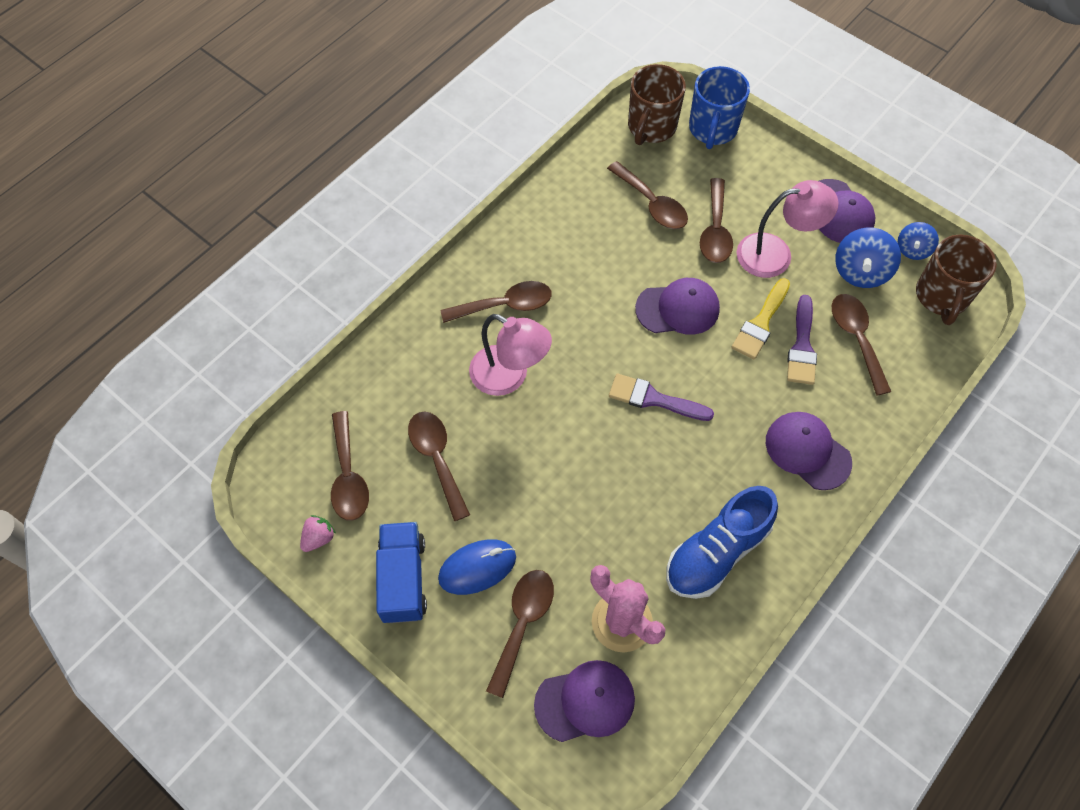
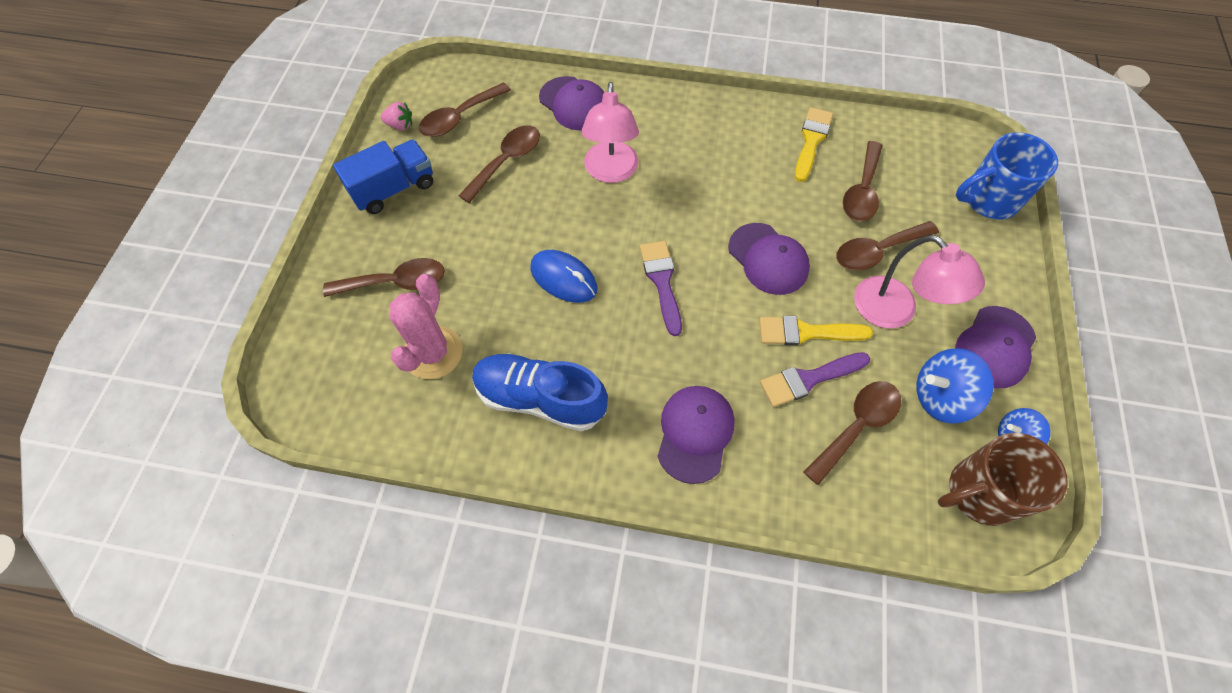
camera: 60 degrees right, 0 degrees up
(477, 568) = (428, 230): blue mouse -> blue mouse (563, 278)
(505, 305) = (675, 139): brown spoon -> none
(577, 206) = (811, 141): none -> yellow brush
(585, 701) = (348, 357): purple cap -> purple cap (574, 104)
(651, 127) = (943, 154): brown mug -> none

